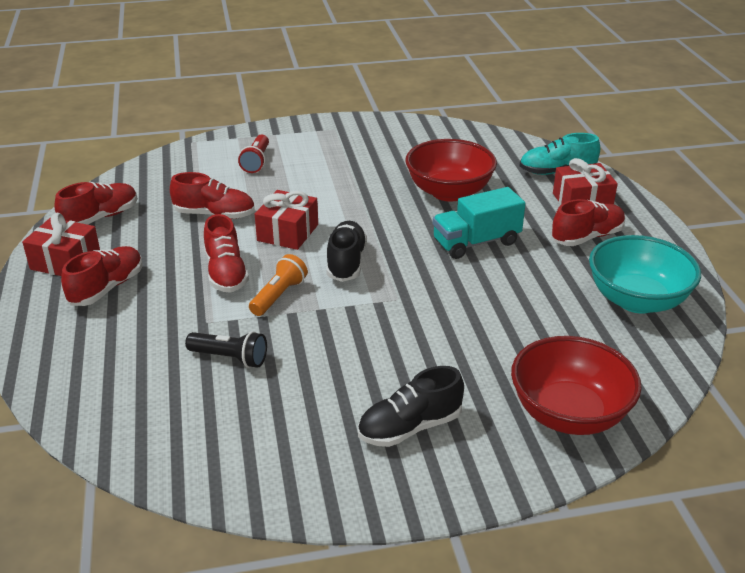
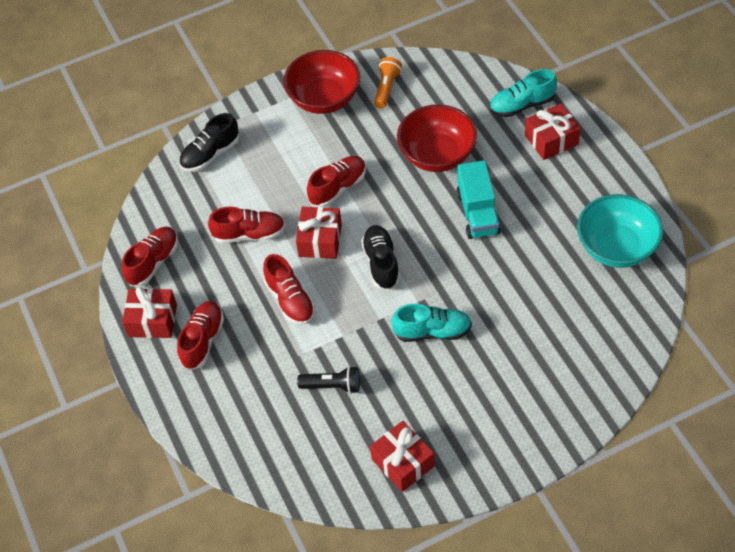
camera: 10 degrees left, 20 degrees up
(256, 162) = (254, 156): red flashlight -> none
(276, 456) = (403, 462): none -> red gift
(279, 296) = (342, 314): orange flashlight -> orange flashlight (386, 88)
(378, 332) = (432, 331): none -> turquoise shoe
(410, 427) = (484, 414): black shoe -> black shoe (210, 154)
(476, 242) = (477, 213): turquoise truck -> turquoise truck turned 60 degrees counterclockwise
(569, 414) = (589, 373): red bowl -> red bowl (324, 99)
(587, 237) = (564, 184): red shoe -> red shoe (338, 188)

